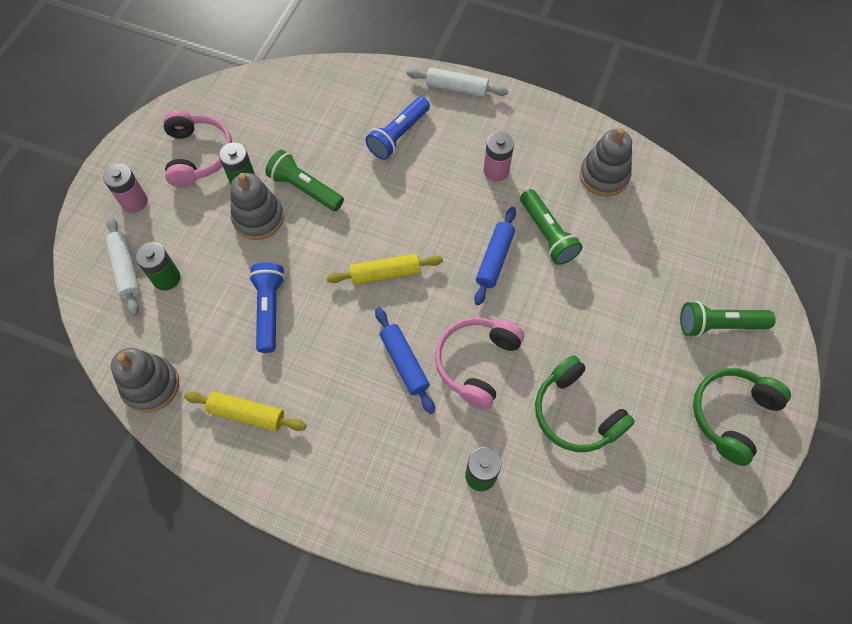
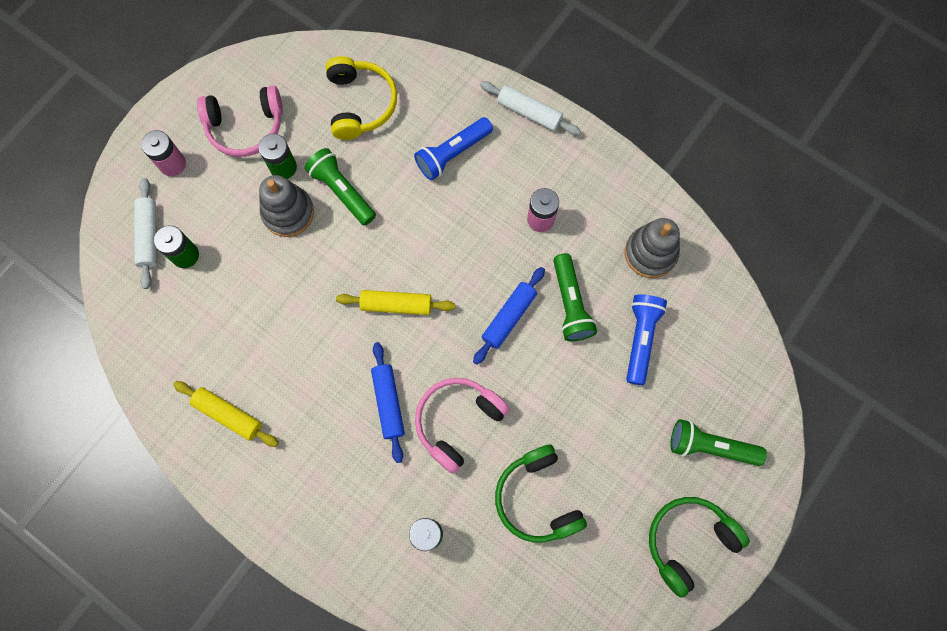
camera: 15 degrees right, 10 degrees up
(151, 386) = (147, 363): grey stacking toy -> none
(198, 155) = (245, 127): pink headphones -> pink headphones turned 75 degrees clockwise
(269, 310) = (275, 314): blue flashlight -> blue flashlight (641, 339)
(301, 114) = (360, 104): none -> yellow headphones

